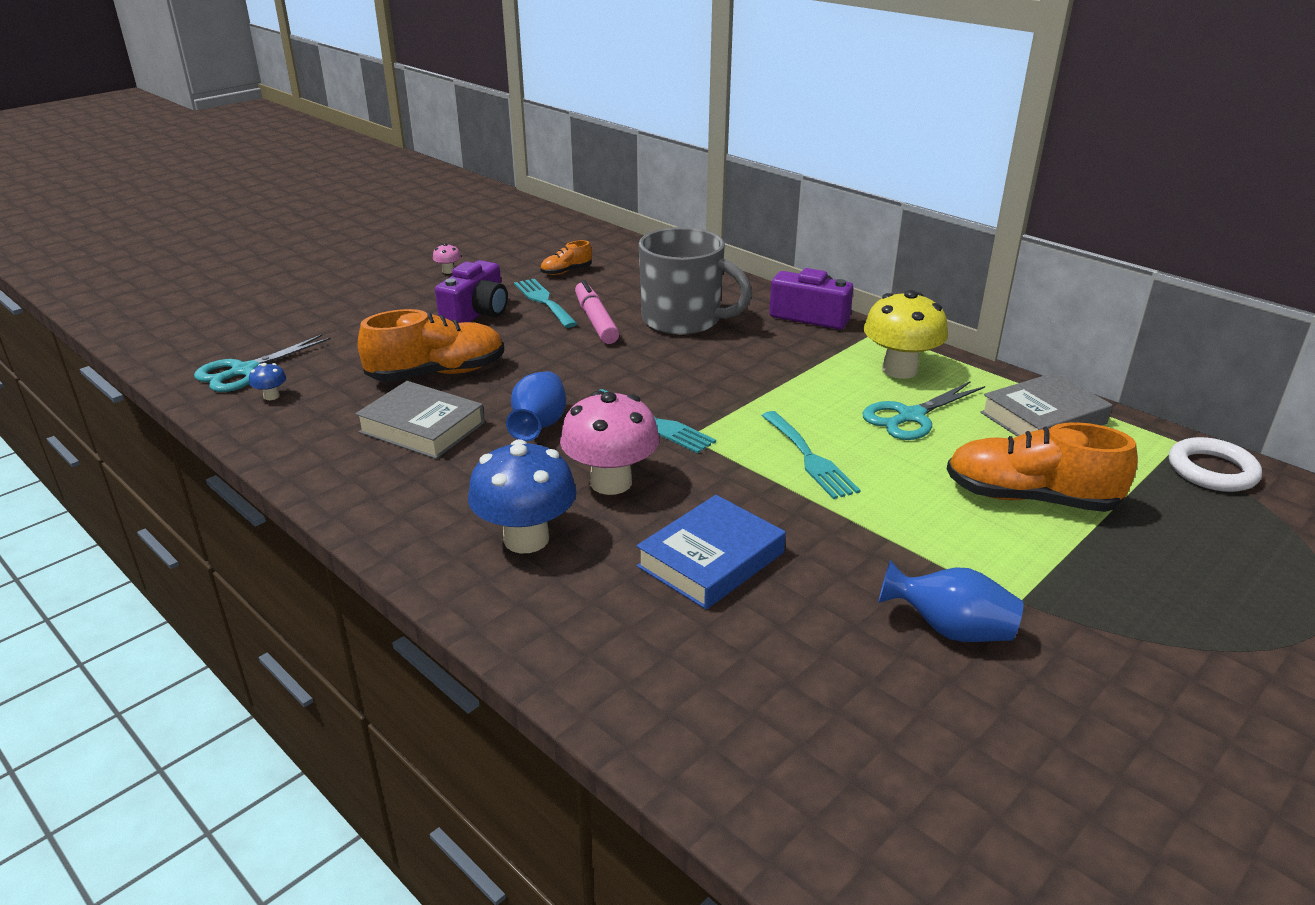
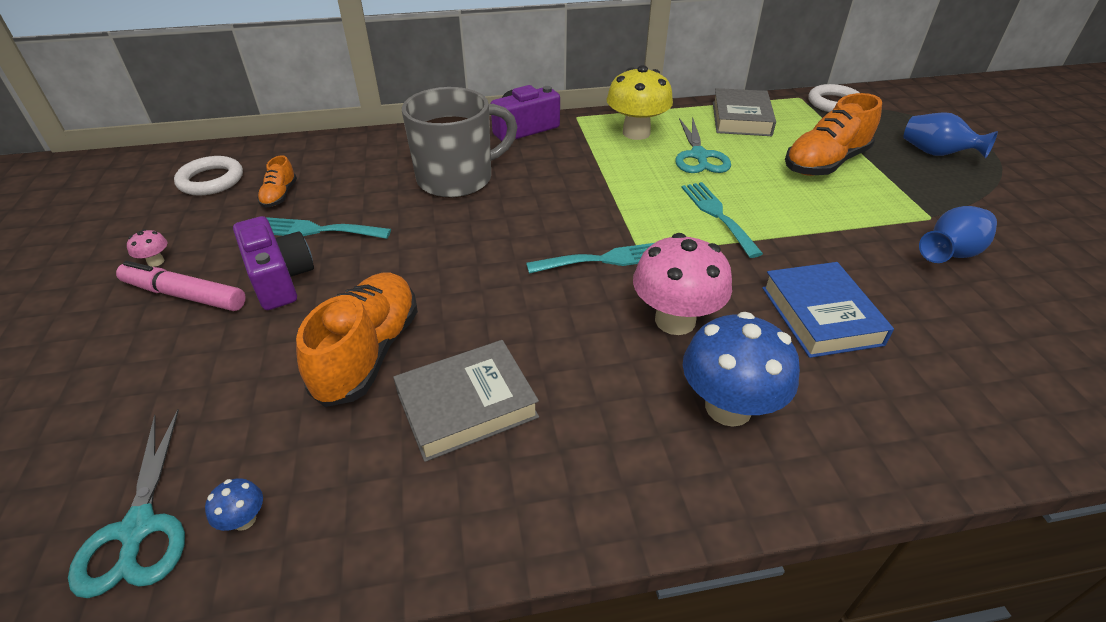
camera: 55 degrees left, 10 degrees up
(539, 426) = (544, 324): blue vase -> blue vase (936, 154)
(552, 244) = (211, 180): none -> white ring
(595, 321) = (396, 218): pink marker -> pink marker (184, 295)
(809, 458) = (717, 215): turquoise fork -> turquoise fork turned 120 degrees counterclockwise

